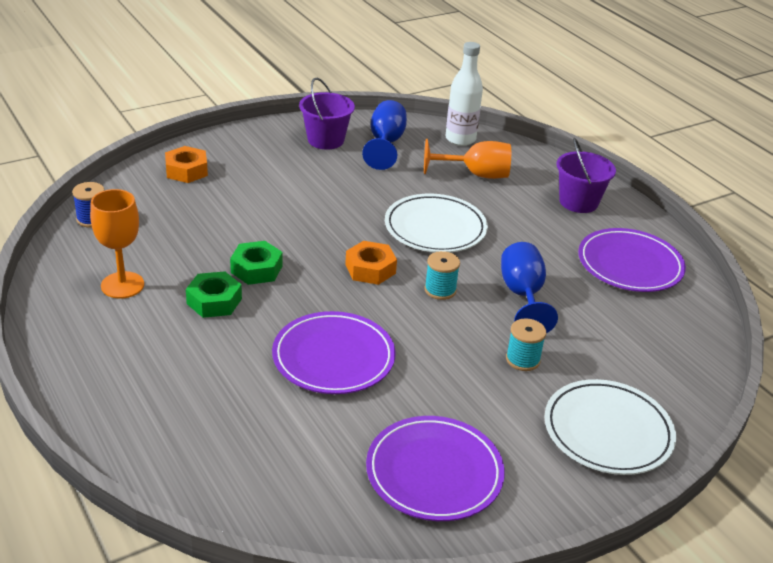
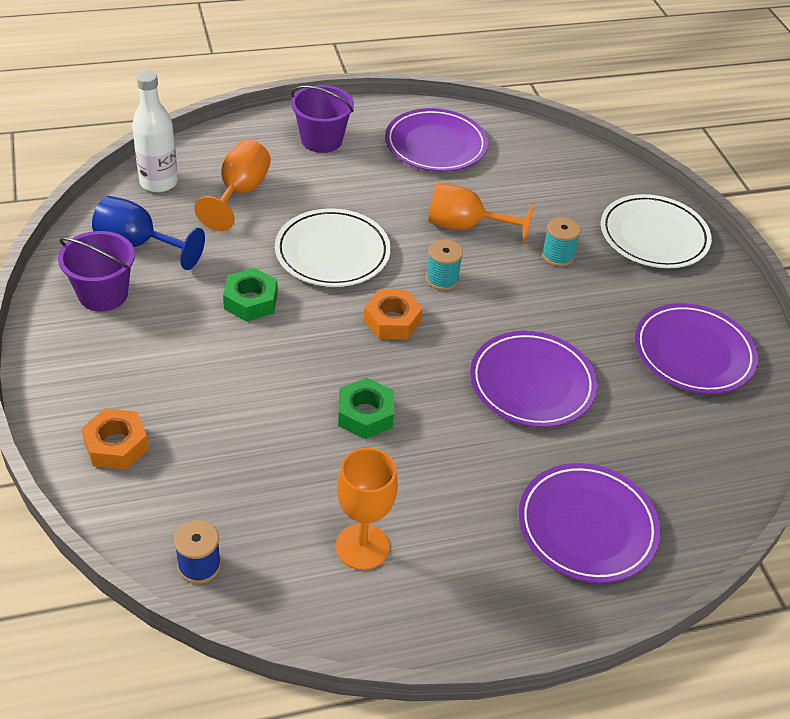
camera: 75 degrees left, 10 degrees up
(172, 406) = (587, 526): none -> purple plate
(214, 301) = (416, 463): green nut -> green nut (251, 301)
(522, 296) = (465, 226): blue goblet -> orange goblet

